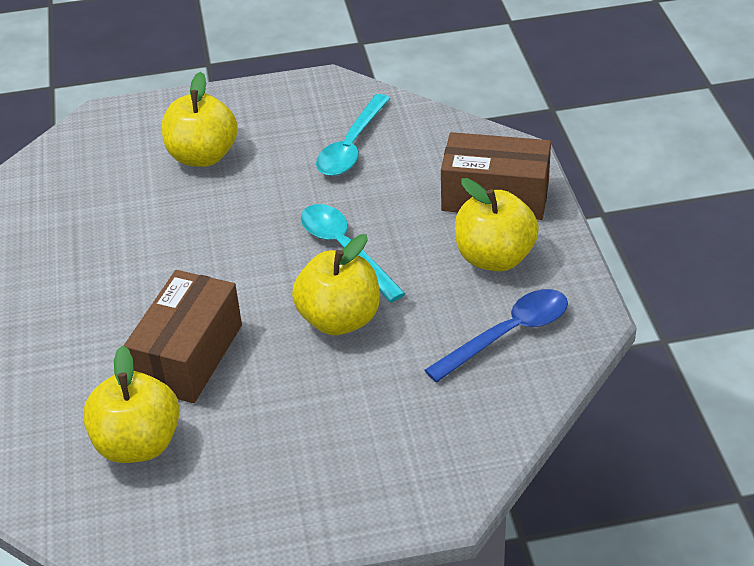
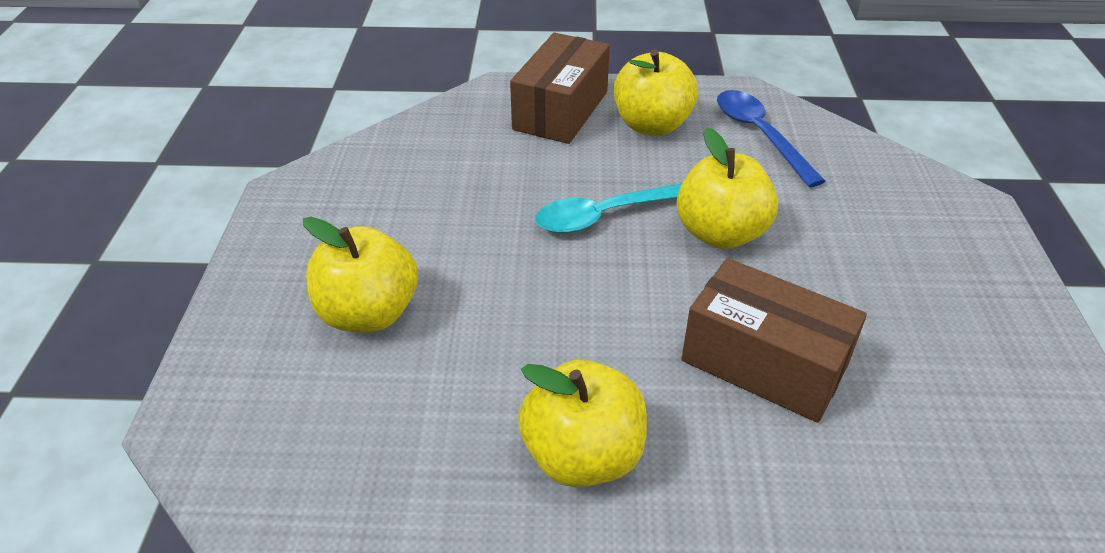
camera: 80 degrees left, 0 degrees up
(138, 444) = (917, 425): yellow apple -> yellow apple (582, 456)
(351, 146) = (425, 186): turquoise spoon -> none

